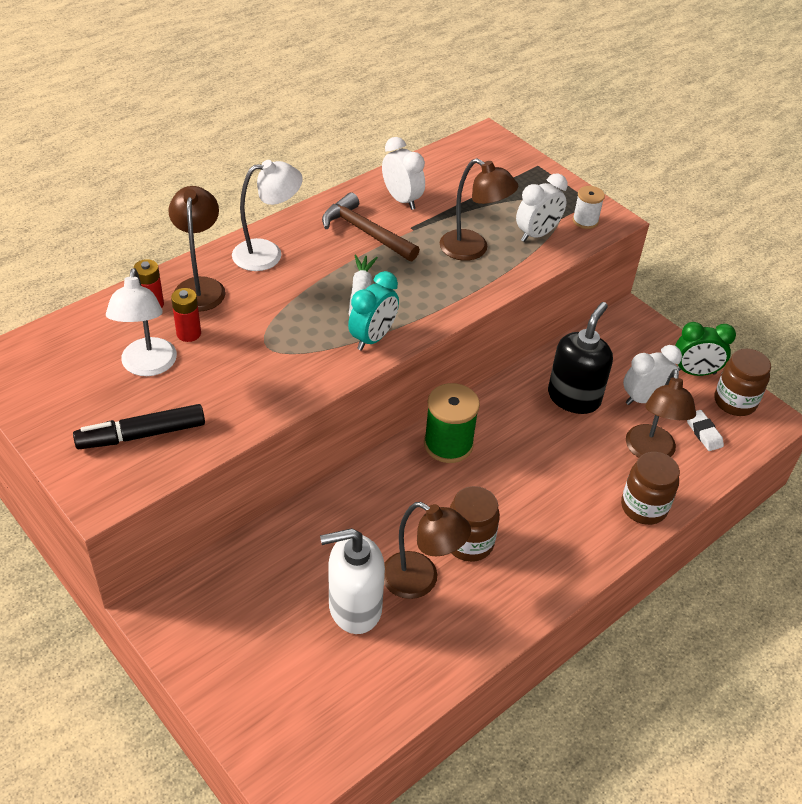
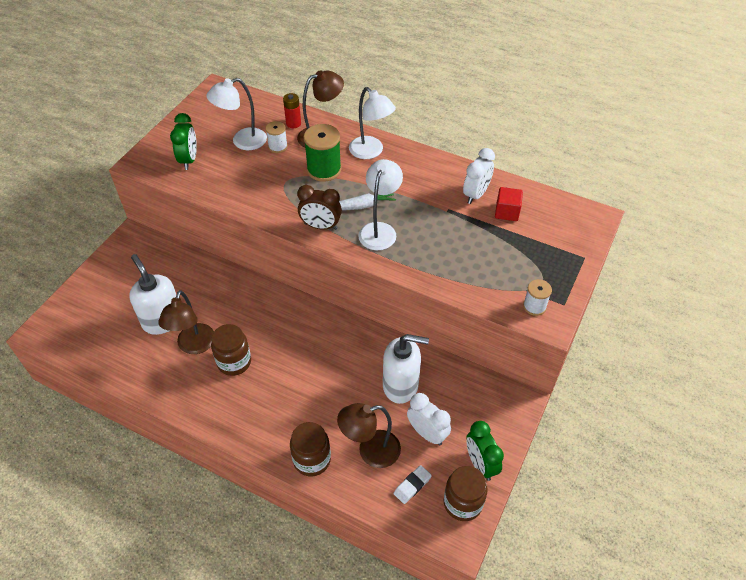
camera: 70 degrees right, 5 degrees up
(142, 435) = (189, 160): black marker -> green clock
(189, 333) = (278, 146): red battery -> white spool
(365, 232) = (425, 188): brown hammer -> none
(373, 338) = (321, 226): turquoise clock -> brown clock
(411, 290) = (380, 230): none -> white lamp
(443, 189) = (507, 212): none -> red cube
(448, 444) = (314, 324): green spool -> green spool (324, 170)
(472, 250) = (447, 249): brown lamp -> none
(537, 234) = (493, 280): white clock -> none
(574, 397) = (401, 385): black soap dispenser -> white soap dispenser

